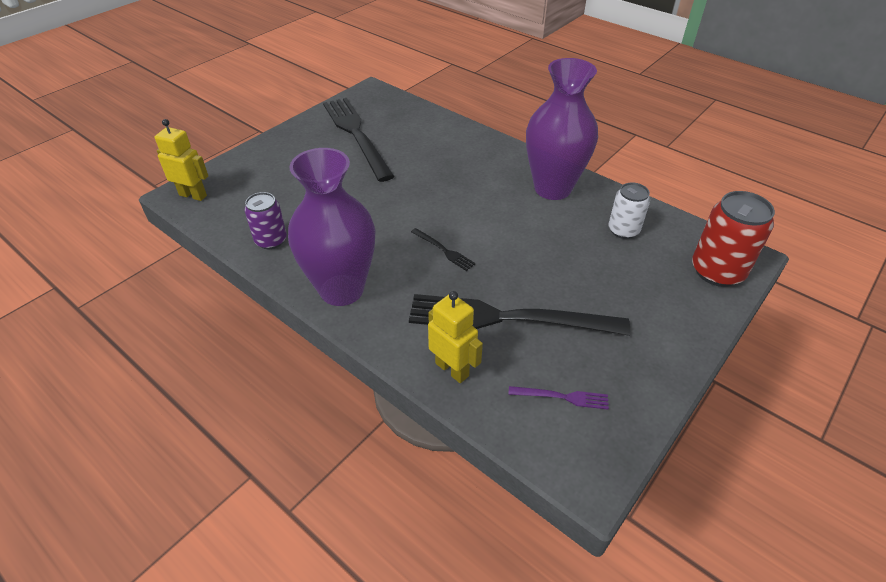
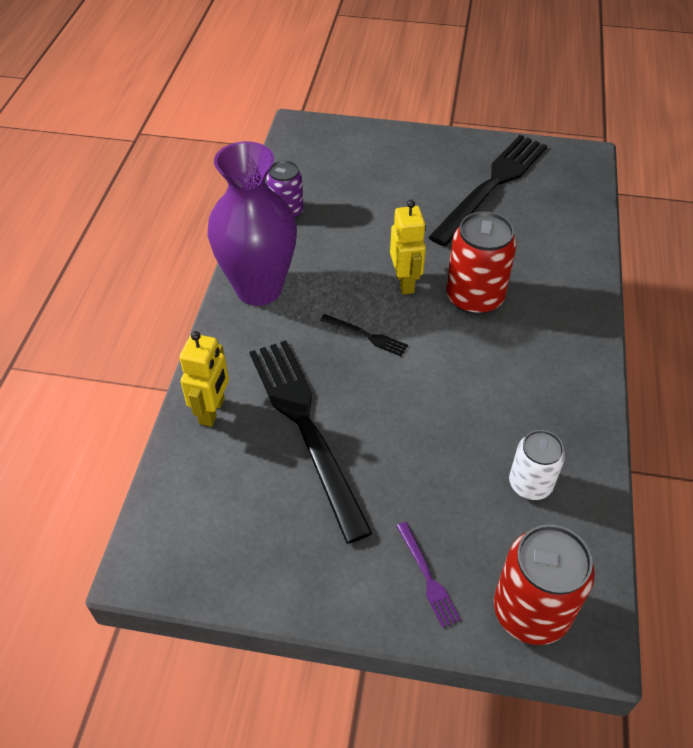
camera: 60 degrees right, 5 degrees up
(193, 195) = (305, 135): yellow robot -> yellow robot (405, 282)
(443, 250) = (366, 336): black fork -> black fork turned 75 degrees counterclockwise
(452, 186) = (474, 297): none -> red can
(552, 188) = (551, 386): purple vase -> none
(562, 397) = (228, 511): purple fork -> purple fork (427, 576)

